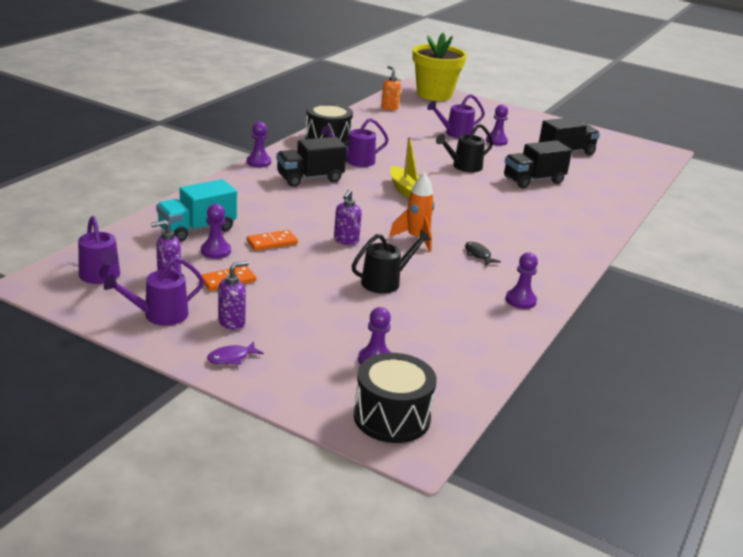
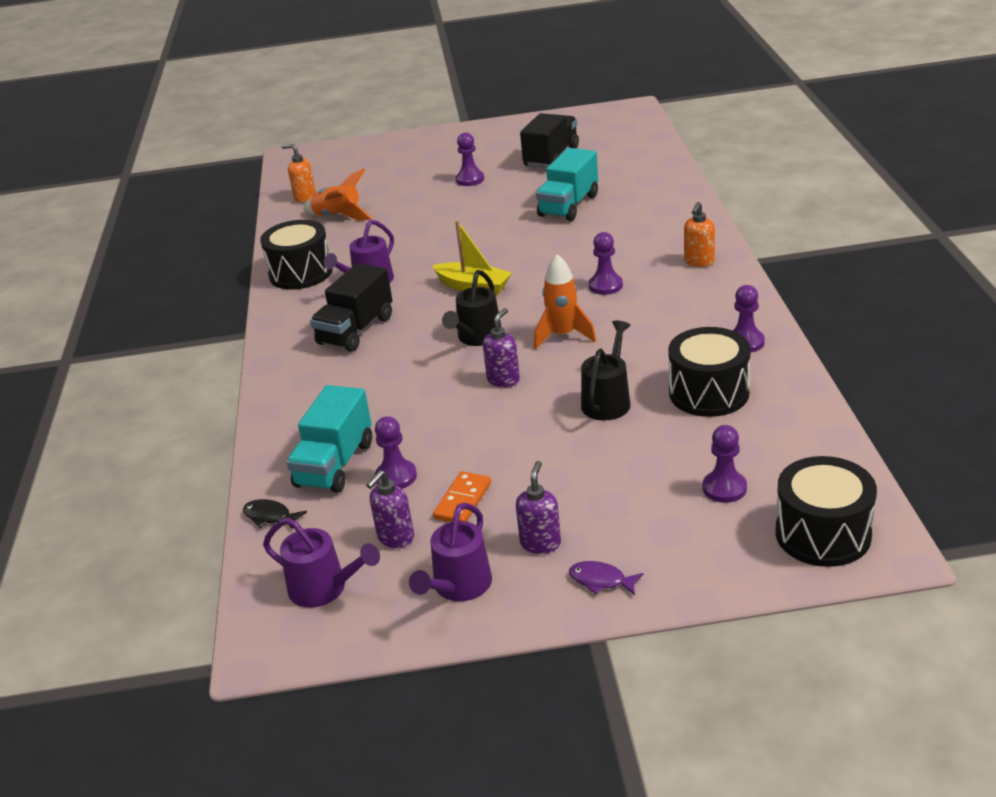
camera: 30 degrees left, 5 degrees up
(231, 358) = (601, 580): purple fish -> purple fish turned 90 degrees clockwise
(258, 162) = (270, 343): purple pawn -> purple pawn (605, 286)
(272, 242) = (436, 429): orange domino -> none
(346, 241) = (503, 380): purple soap dispenser -> purple soap dispenser turned 135 degrees counterclockwise
(391, 124) = (338, 217): none -> orange rocket
(434, 94) = (326, 156): yellow flower pot -> none
(451, 311) = (709, 393): none -> black drum
(455, 134) = (418, 193): purple watering can -> none
(463, 167) = (484, 227): black watering can -> black watering can (476, 338)
(478, 255) = (642, 318): black fish -> black fish (270, 516)
(533, 180) = (569, 206): black truck -> turquoise truck
(565, 247) = (699, 262): none -> orange soap dispenser

